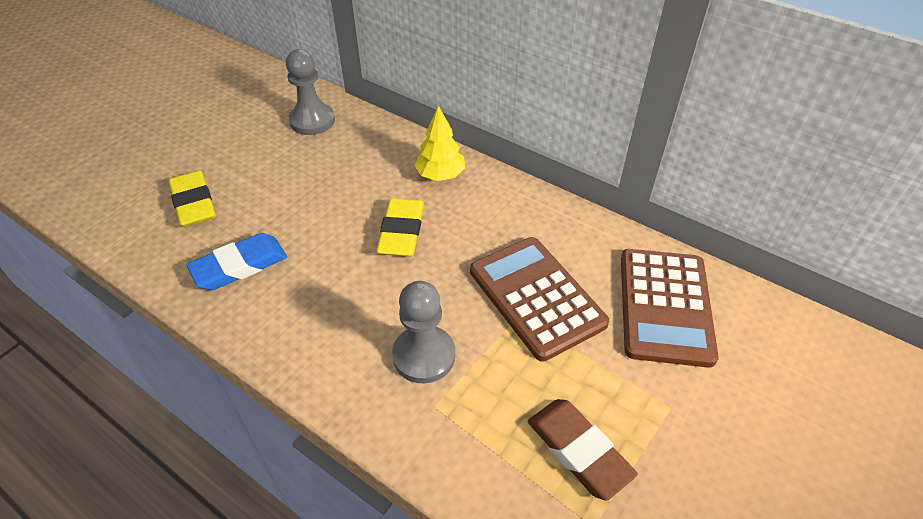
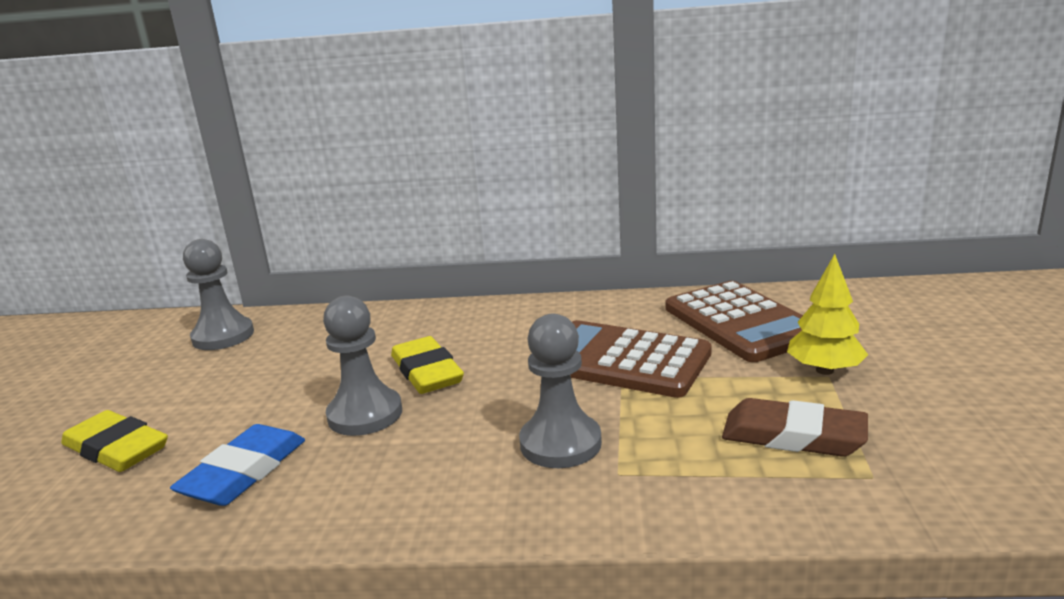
camera: 30 degrees left, 25 degrees down
(335, 253) = (365, 414): none -> grey pawn
(440, 175) = (424, 323): yellow tree -> yellow tree (824, 370)

